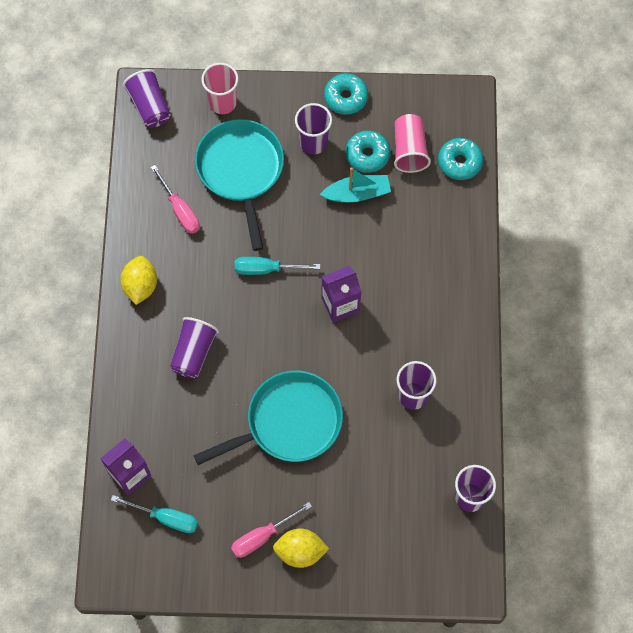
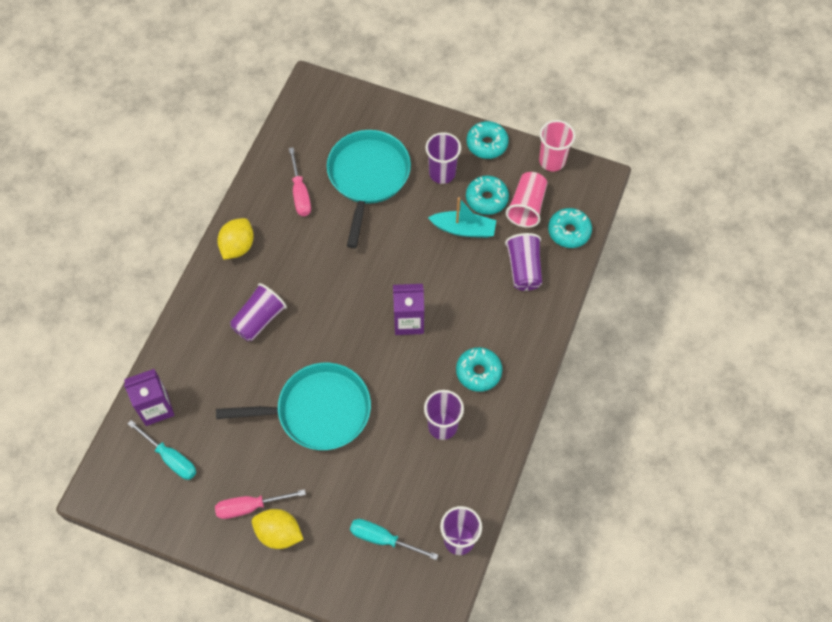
camera: 20 degrees right, 5 degrees down
(149, 106) = (311, 99): purple cup -> purple cup (524, 269)
(222, 103) = (376, 115): pink cup -> pink cup (552, 161)
(266, 269) = (354, 268): turquoise screwdriver -> turquoise screwdriver (383, 539)
(426, 331) = (478, 372): none -> turquoise donut

